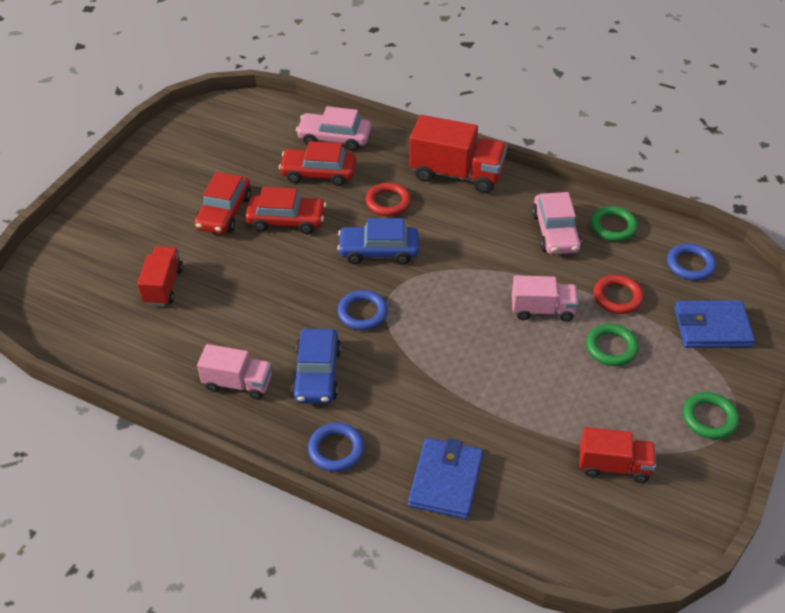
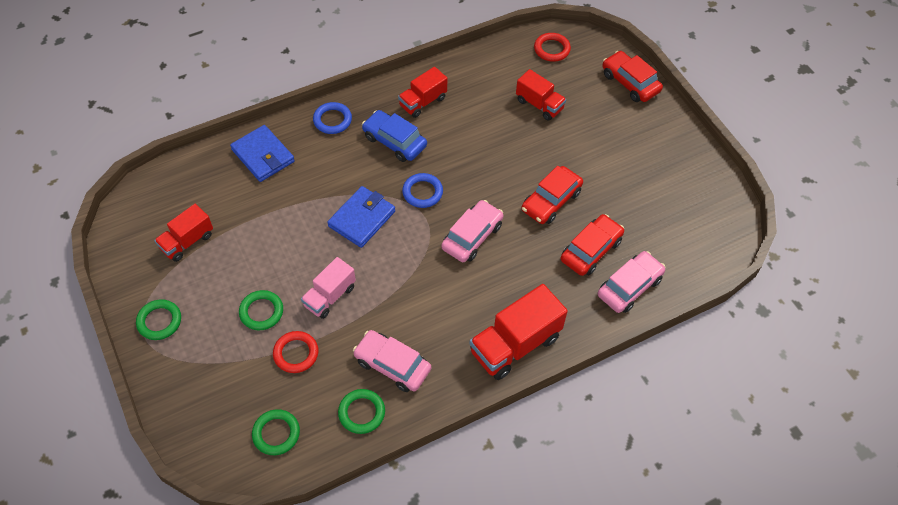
camera: 125 degrees right, 10 degrees up
(224, 212) = (589, 170): red car -> red car (630, 82)
(238, 383) = (423, 102): pink truck -> red truck
(378, 251) = (472, 236): blue car -> pink car
(388, 202) = (520, 275): red ring -> red ring (552, 49)
(690, 265) = (276, 433): blue ring -> green ring
(712, 327) = (214, 391): blue wallet -> blue wallet (362, 219)

